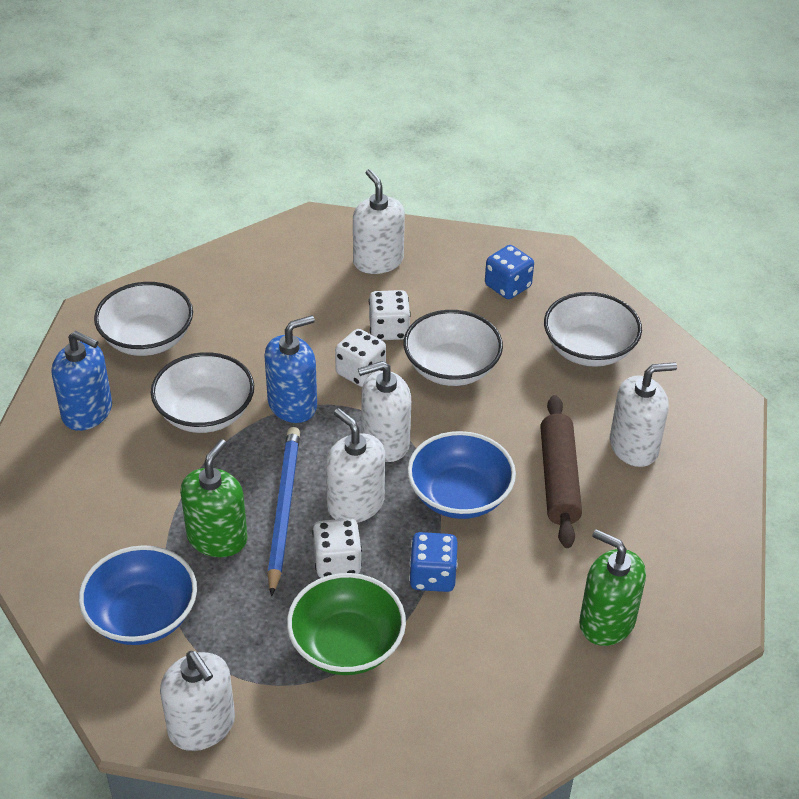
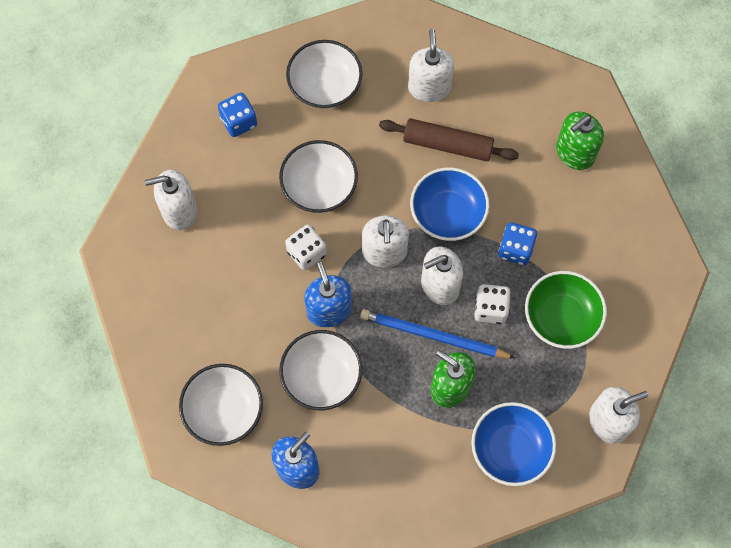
camera: 75 degrees left, 25 degrees up
(389, 330) = (264, 221): white dice -> none

